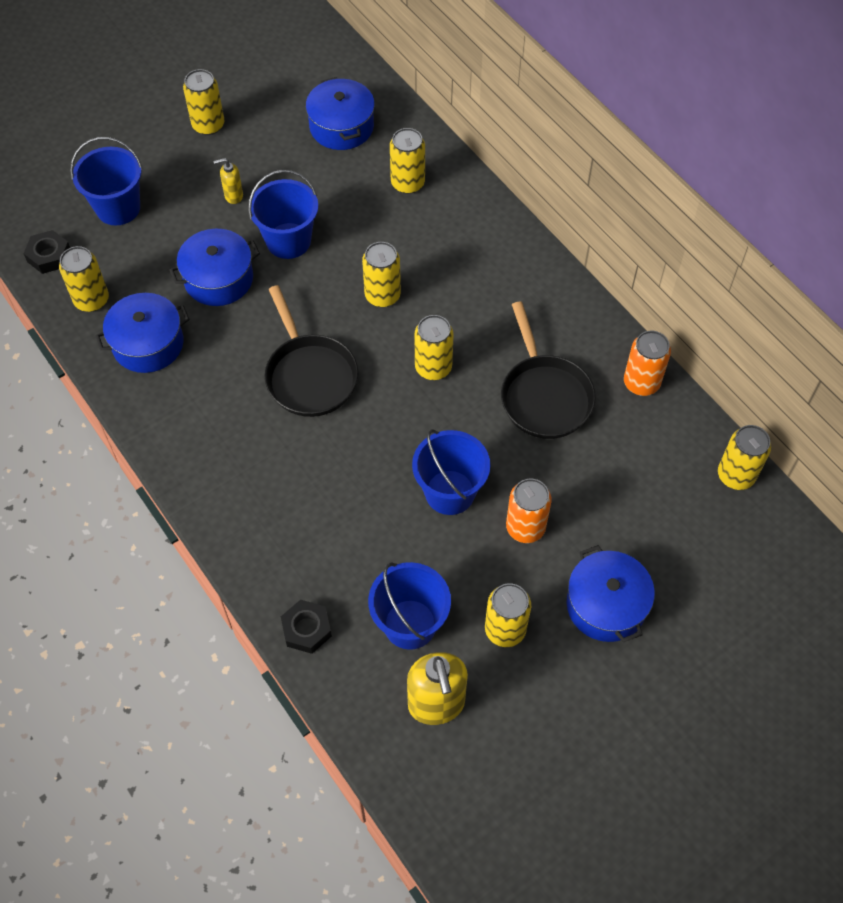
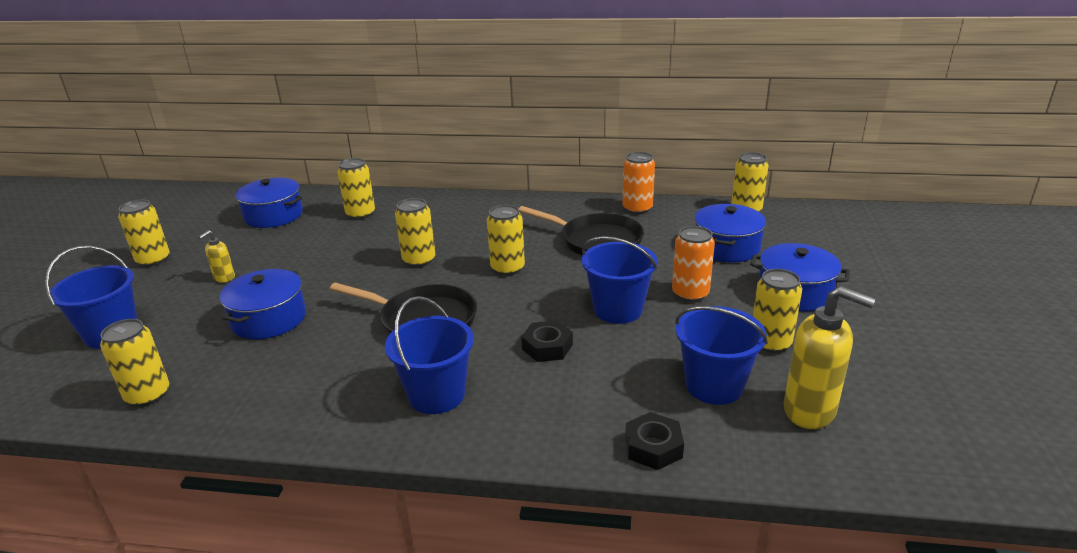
camera: 45 degrees left, 30 degrees down
(49, 256) = (60, 396): black nut -> black nut (547, 347)
(148, 344) = (247, 386): blue pot -> blue pot (727, 247)
(288, 241) = (305, 274): blue bucket -> blue bucket (436, 395)

